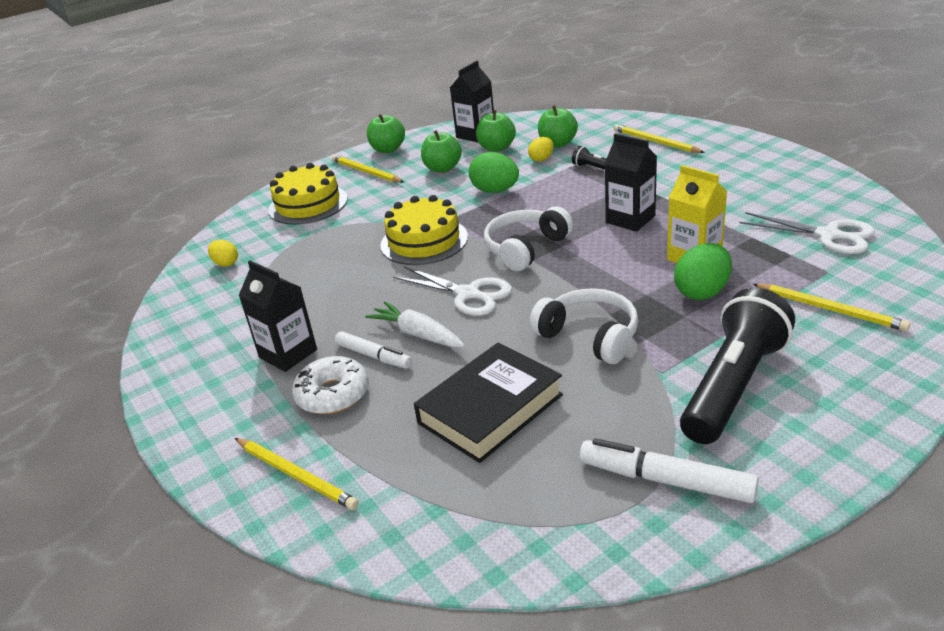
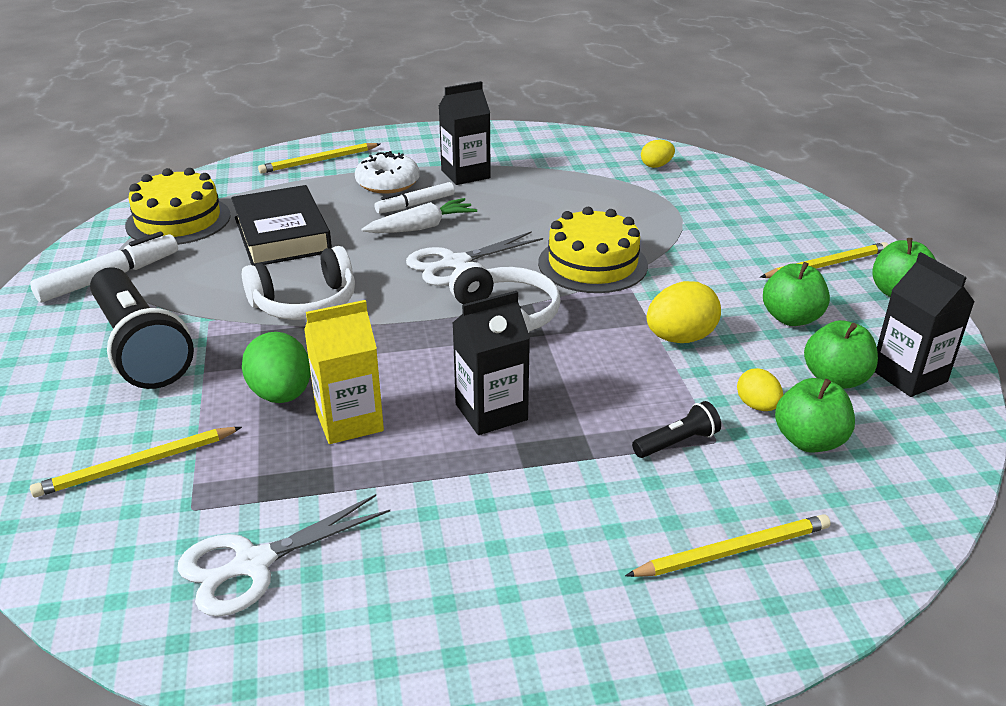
camera: 110 degrees right, 0 degrees up
(308, 204) = (757, 217): yellow cake -> yellow cake (178, 220)
(495, 191) = (680, 338): green egg -> yellow egg

